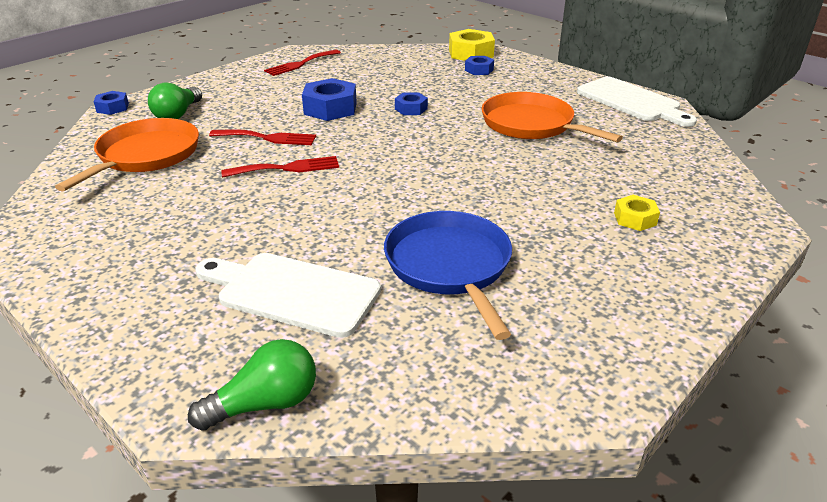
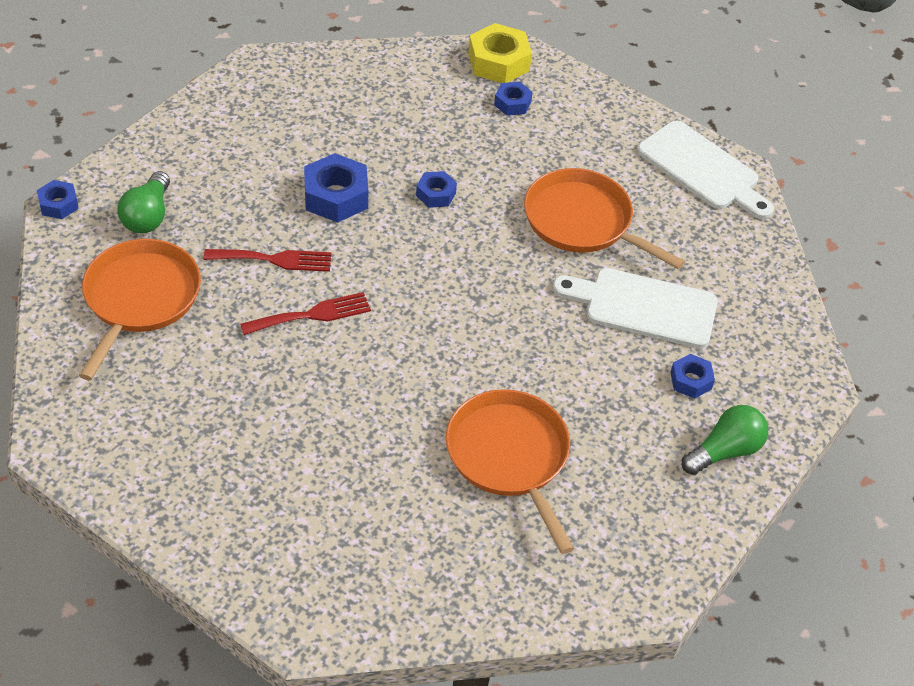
camera: 10 degrees left, 15 degrees up
(265, 404) = (372, 623): green light bulb -> green light bulb (725, 451)
(292, 292) = (364, 499): white cutting board -> white cutting board (643, 307)
(300, 64) = (273, 94): red fork -> none
(449, 266) = (509, 456): blue pan -> orange pan
(635, 219) = (691, 380): yellow nut -> blue nut

